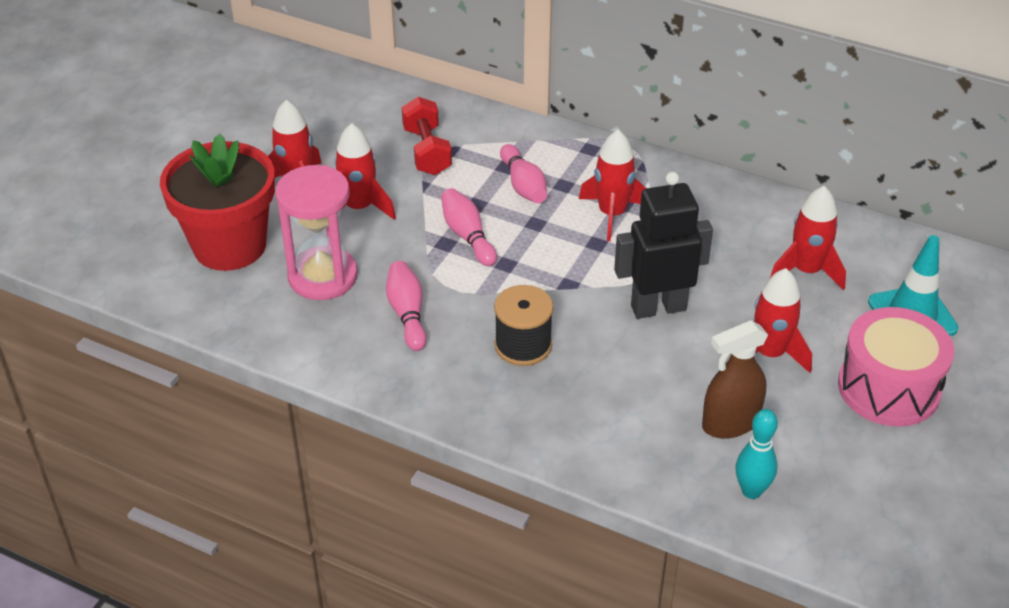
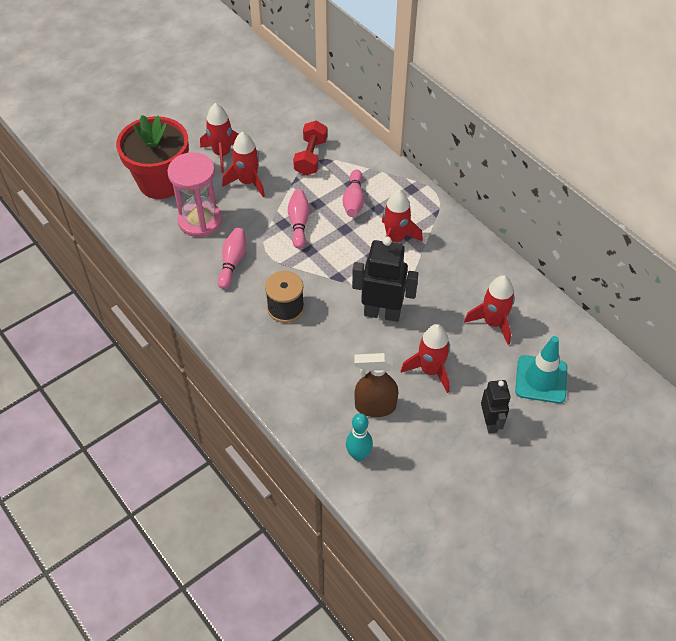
camera: 25 degrees right, 10 degrees up
(888, 388) = (490, 422): pink drum -> black robot

